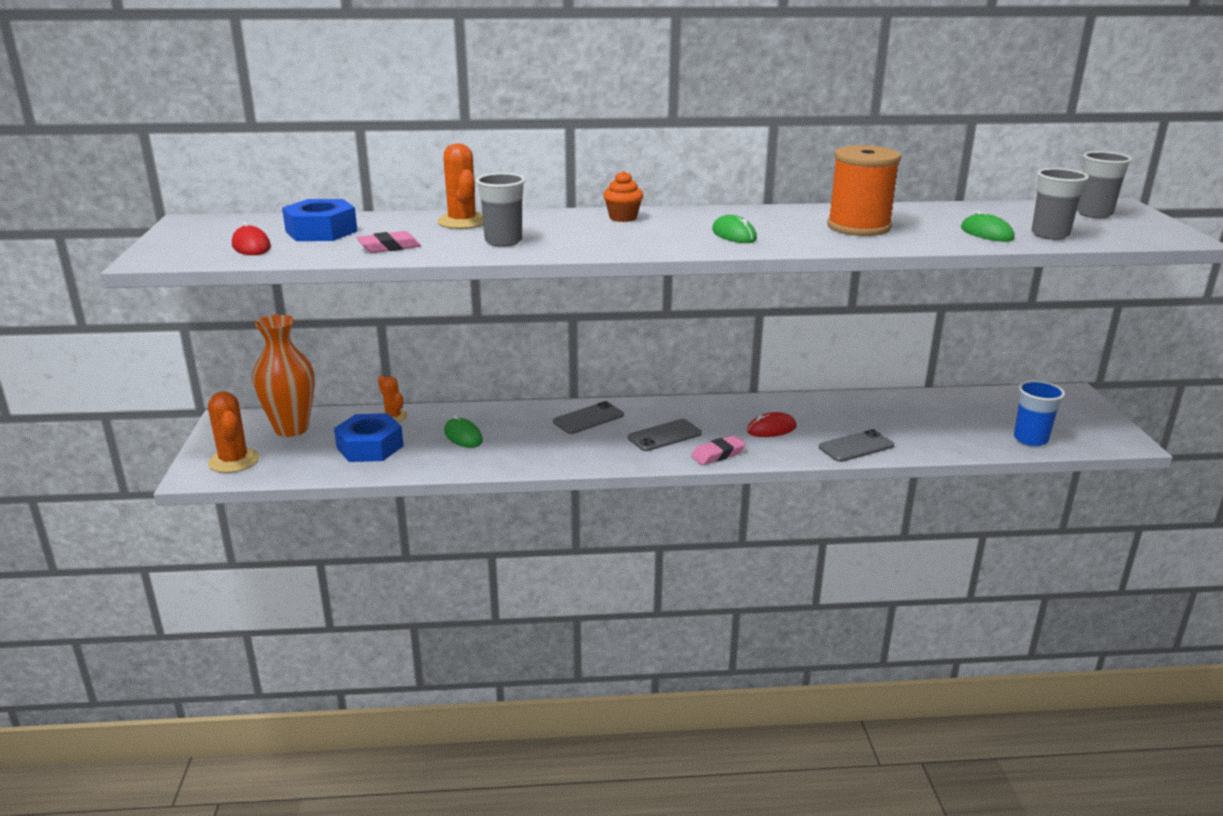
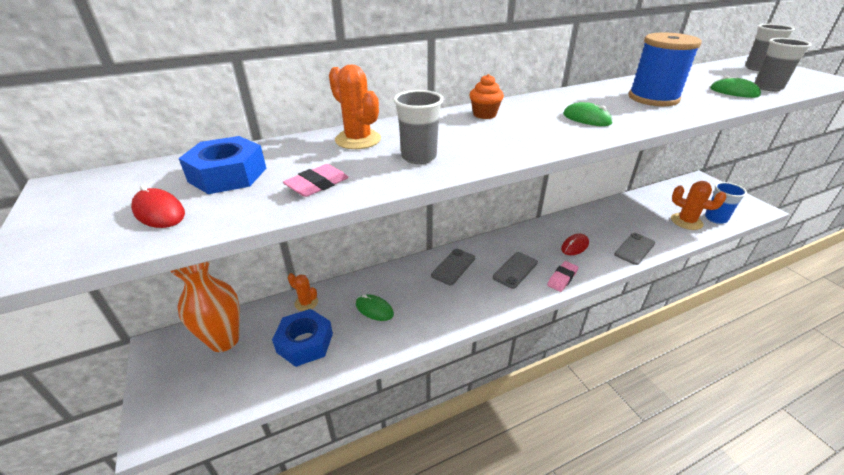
camera: 20 degrees left, 10 degrees up
(234, 461) = (185, 398): orange cactus -> orange cactus (686, 221)
(858, 227) = (653, 98): orange spool -> blue spool

